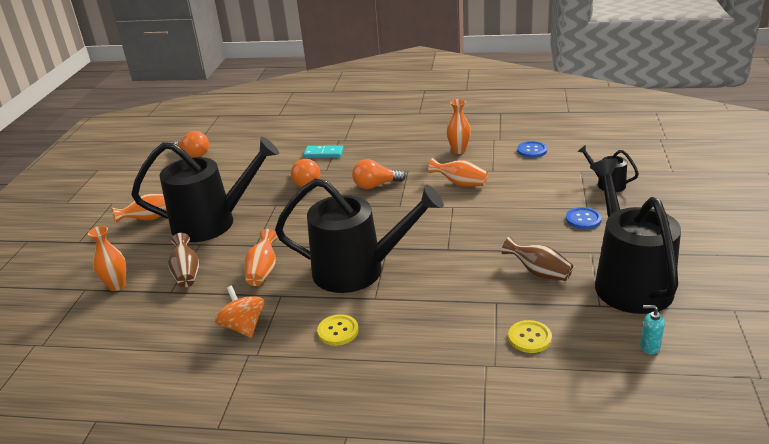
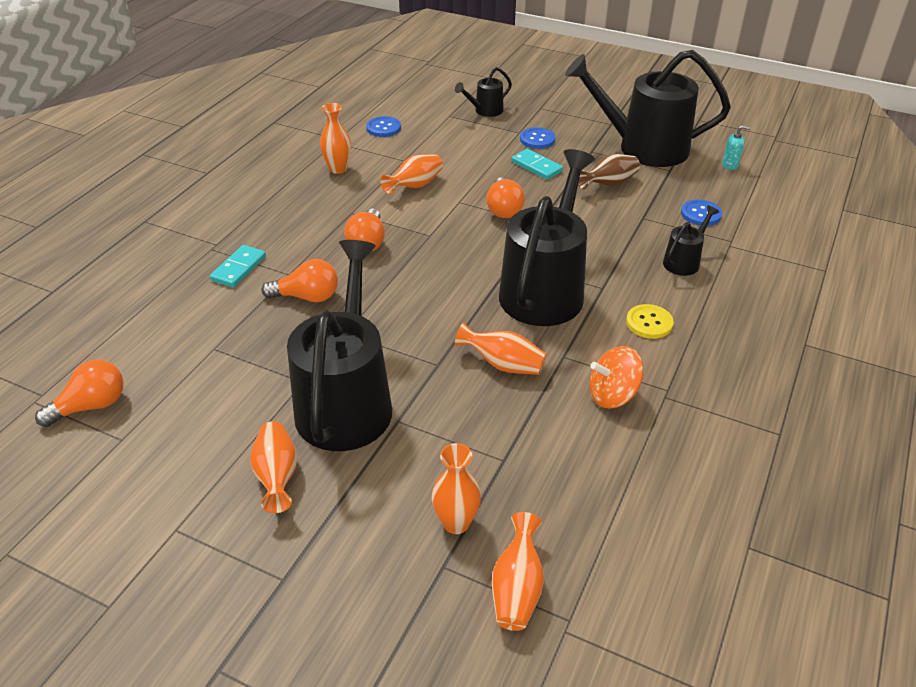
camera: 75 degrees left, 10 degrees up
(67, 319) = (517, 588): none -> orange vase
(186, 273) = (467, 440): brown vase -> none
(439, 338) = (684, 261): none -> black watering can
(456, 228) = (503, 209): none -> orange light bulb
(529, 338) = (700, 214): yellow button -> blue button
(536, 229) = (536, 166): none -> turquoise domino
(649, 346) = (730, 165): turquoise soap dispenser -> turquoise soap dispenser turned 120 degrees counterclockwise

